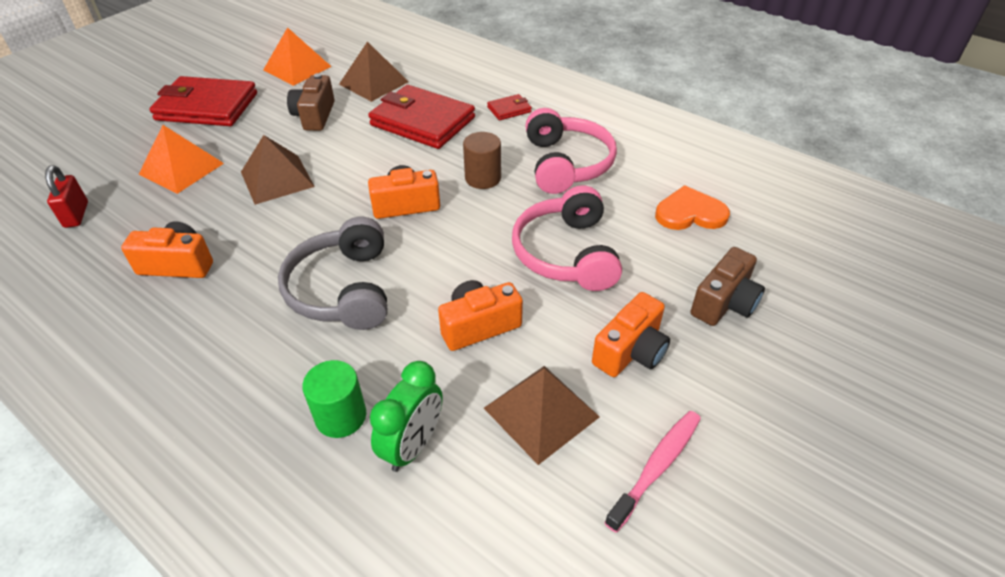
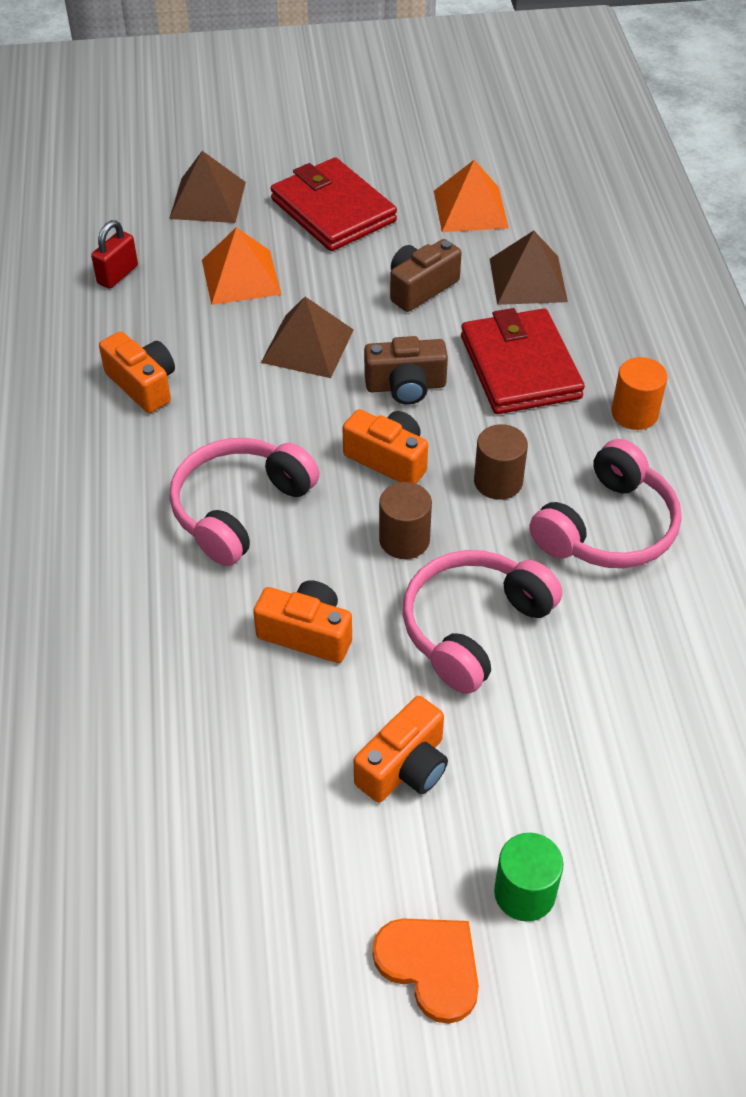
camera: 45 degrees right, 5 degrees up
(341, 416) = (119, 622): green cylinder -> green cylinder (524, 893)
(343, 289) = (239, 509): grey headphones -> pink headphones
(413, 445) = (142, 691): green clock -> none
(470, 238) = (404, 540): none -> brown cylinder
(509, 109) = (634, 413): red wallet -> orange cylinder
(541, 412) = (263, 750): brown pyramid -> brown pyramid (207, 200)
(631, 351) = (405, 767): orange camera -> orange camera turned 45 degrees counterclockwise
(656, 467) = (294, 874): pink toothbrush -> none
(690, 213) = (665, 685): orange heart -> orange heart (430, 966)
(724, 303) = (559, 801): brown camera -> brown camera (405, 386)

